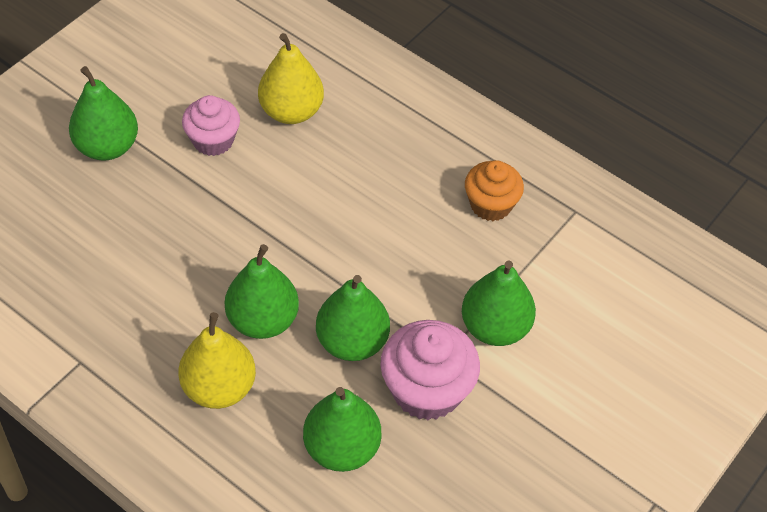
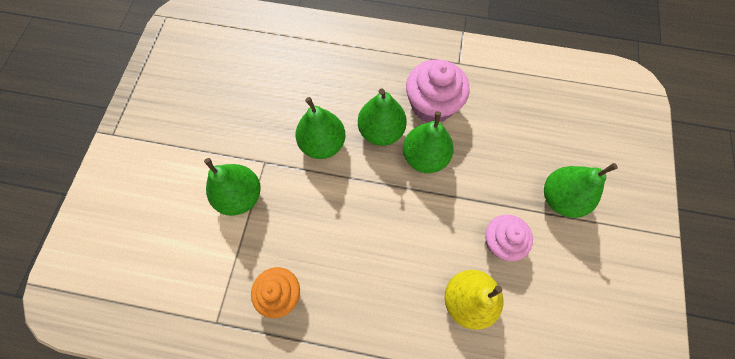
camera: 155 degrees right, 15 degrees up
(219, 387) = (379, 84): yellow pear -> none
(341, 448) = (296, 84): green pear -> green pear (425, 157)
(427, 390) = (265, 136): pink cupcake -> pink cupcake (432, 105)

